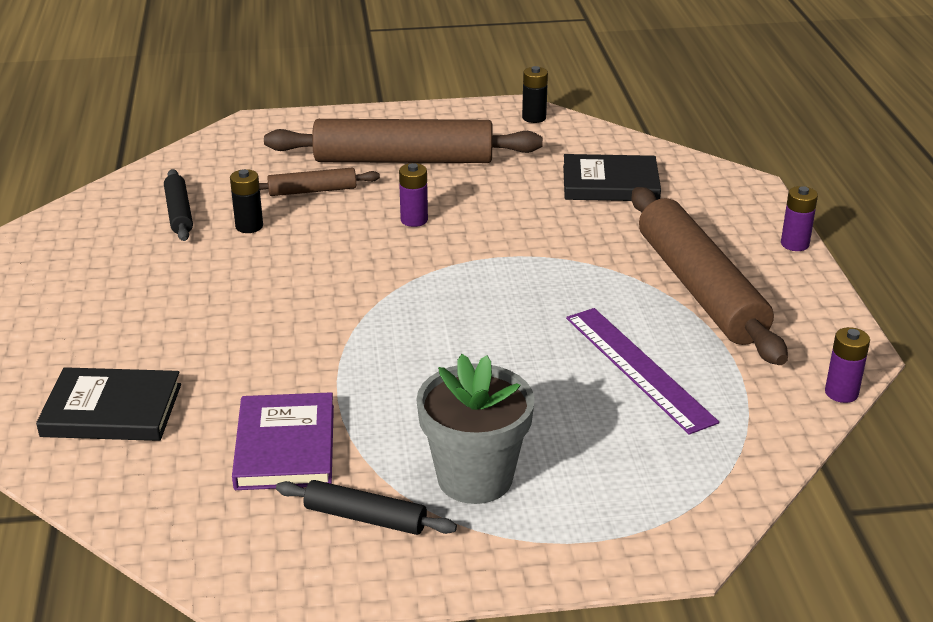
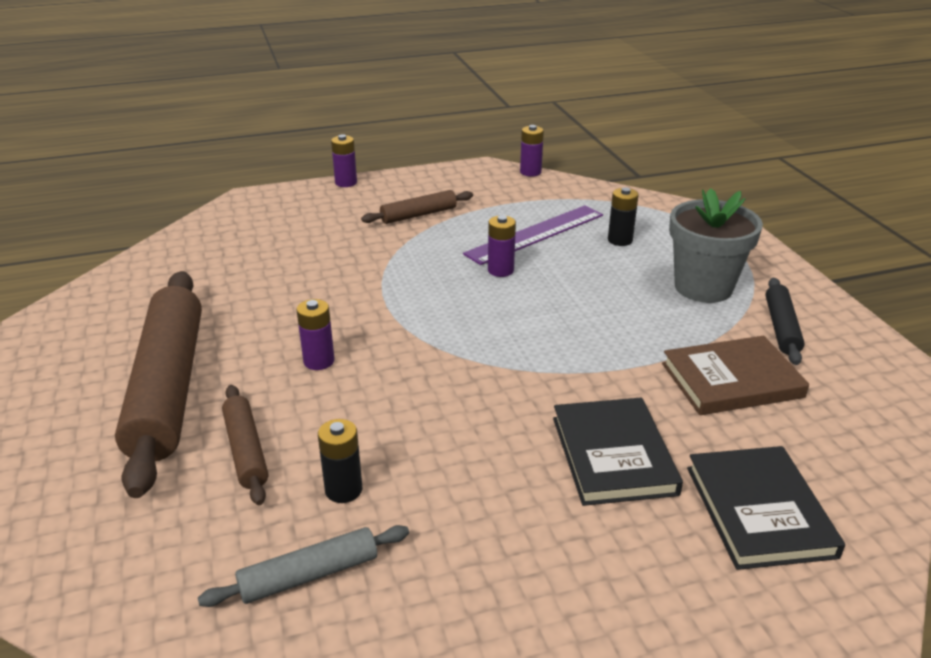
camera: 100 degrees left, 0 degrees up
(179, 213) = (309, 575): black rolling pin -> grey rolling pin
(285, 447) = (732, 380): purple book -> brown book
(534, 118) = (76, 307): black battery -> black battery (620, 240)
(551, 331) = (500, 270): none -> purple battery
(610, 183) = (241, 257): black book -> black book (613, 455)
(700, 288) = (418, 215): brown rolling pin -> brown rolling pin, size x0.47

